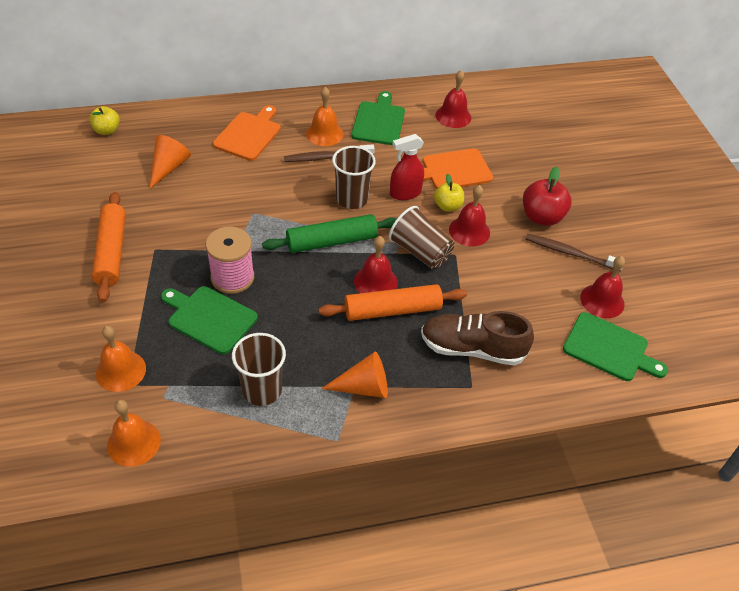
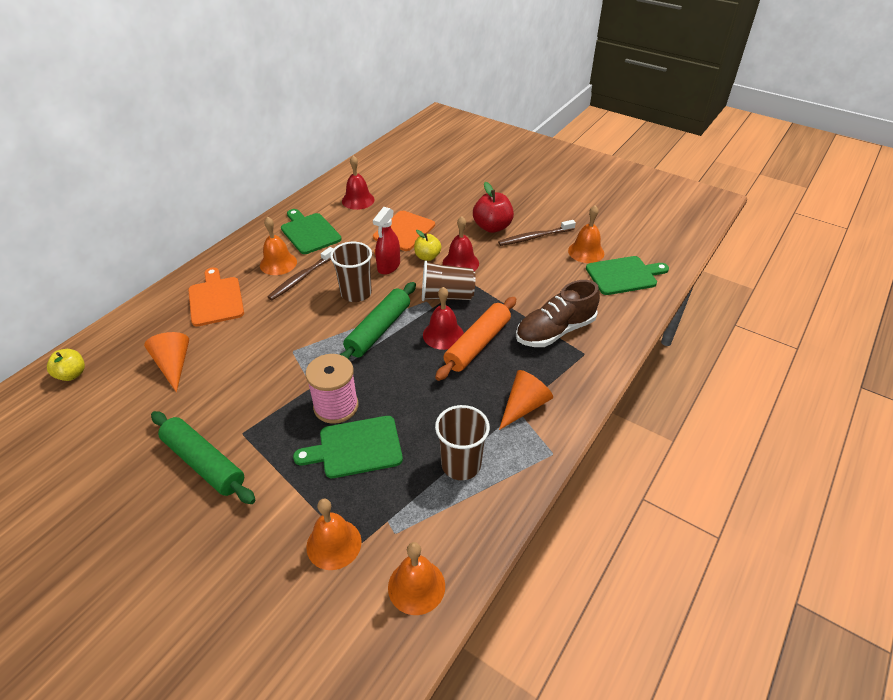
camera: 40 degrees left, 5 degrees down
(111, 252) = (203, 463): orange rolling pin -> green rolling pin
(602, 300) = (586, 252): red bell -> orange bell

